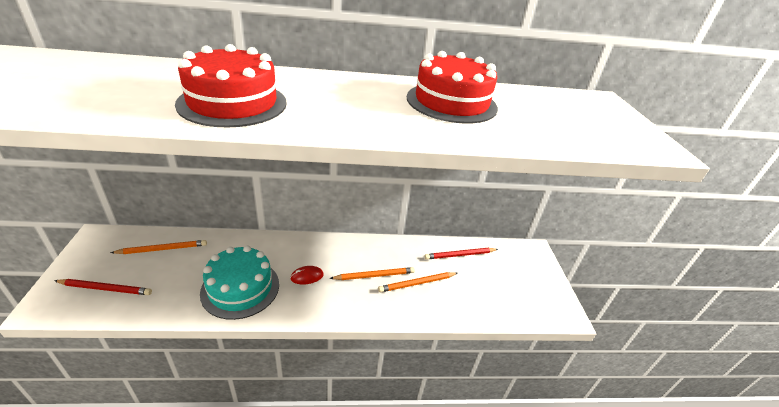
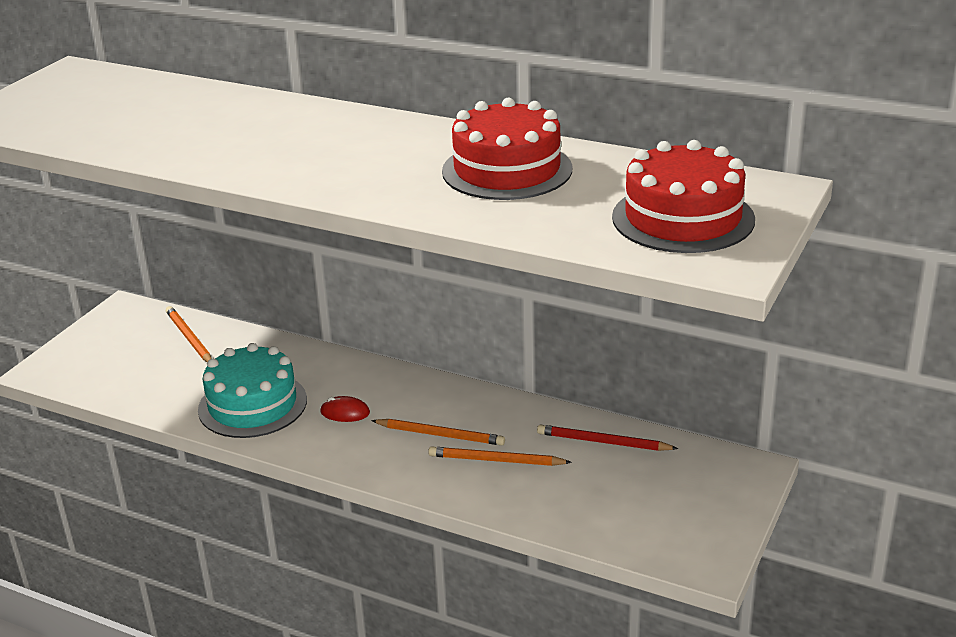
camera: 35 degrees right, 5 degrees down
(106, 288) = (107, 367): red pencil -> none
(163, 249) = (189, 338): orange pencil -> orange pencil turned 135 degrees counterclockwise
(233, 103) = (238, 145): red cake -> red cake (683, 218)

